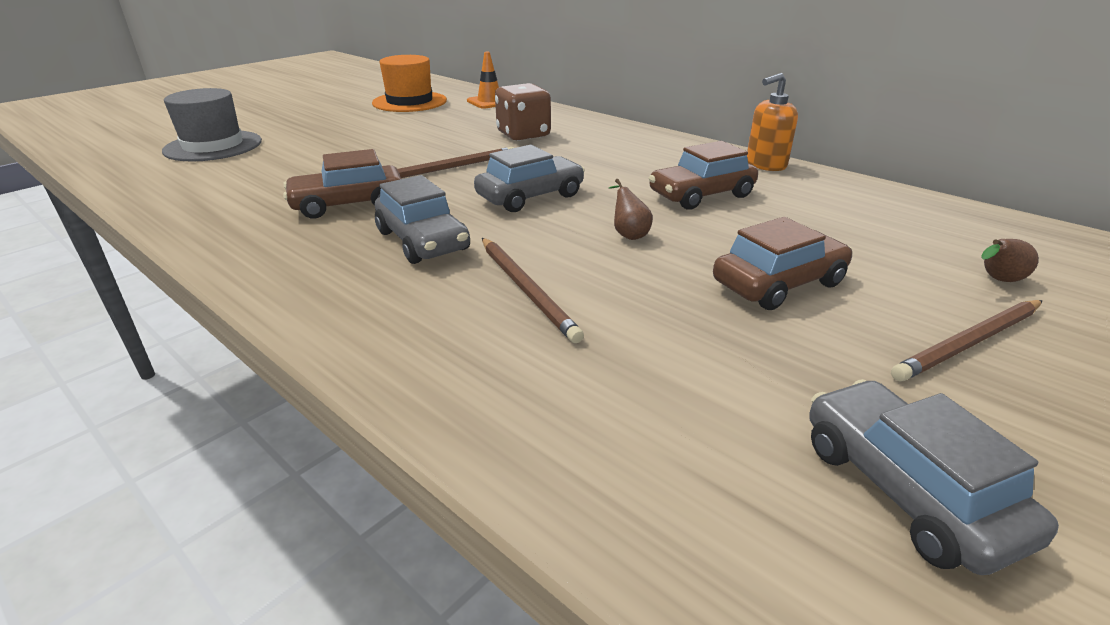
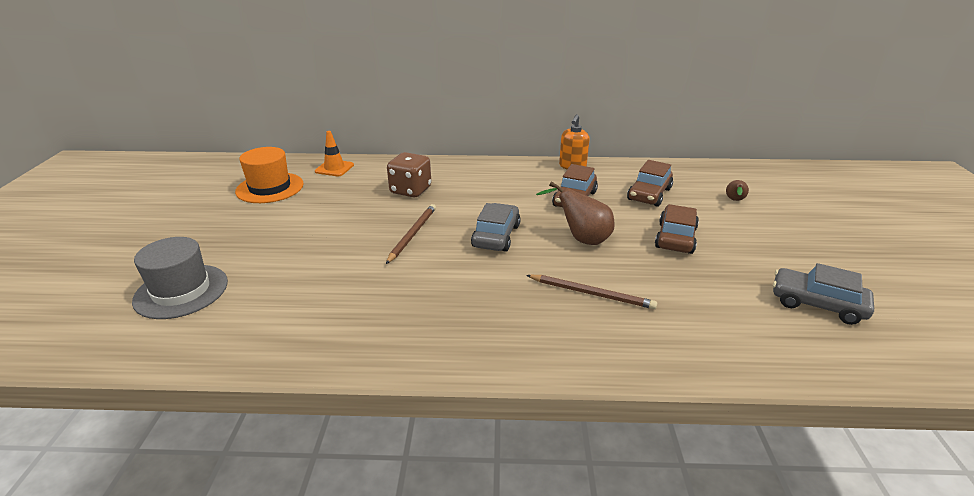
camera: 40 degrees left, 0 degrees up
(348, 204) = (400, 290): brown car -> brown car (649, 194)
(422, 241) = (493, 292): grey car -> none
(628, 234) = (581, 239): brown pear -> brown pear, size x1.92
(969, 343) = (762, 235): brown pencil -> none

